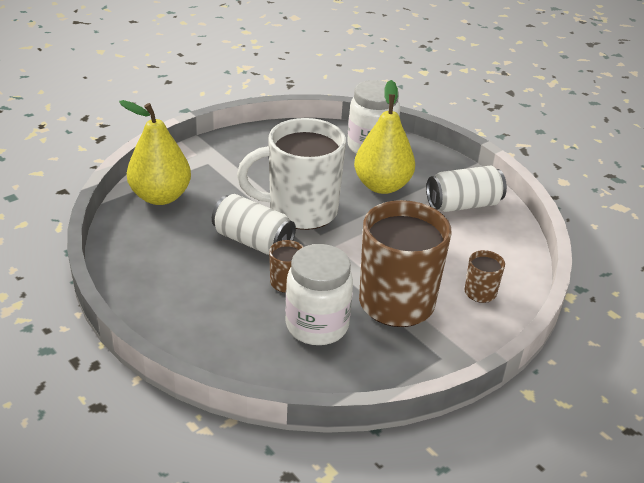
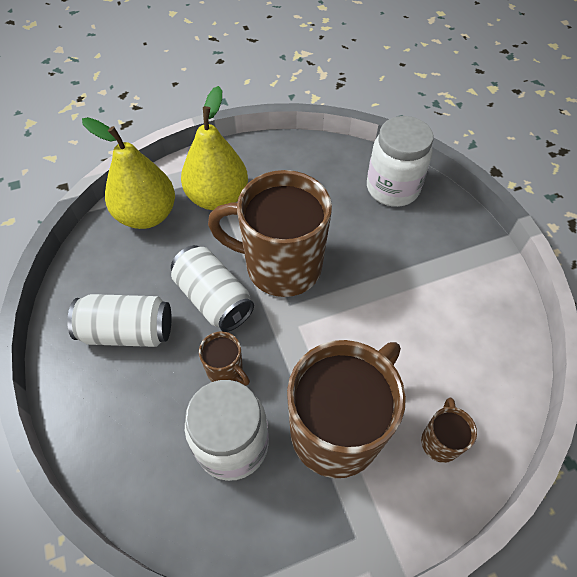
camera: 20 degrees right, 20 degrees up
(300, 211) = (280, 266): white mug -> brown mug
(382, 186) = (384, 248): yellow pear -> yellow pear (217, 198)
(463, 205) = (468, 297): white can -> white can (128, 331)

